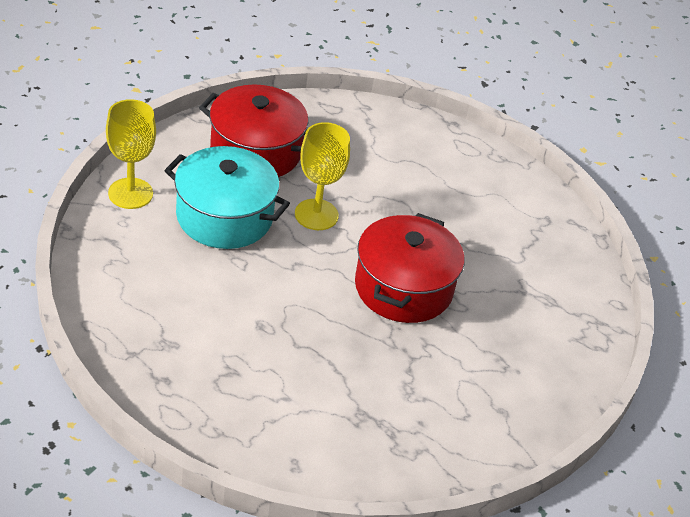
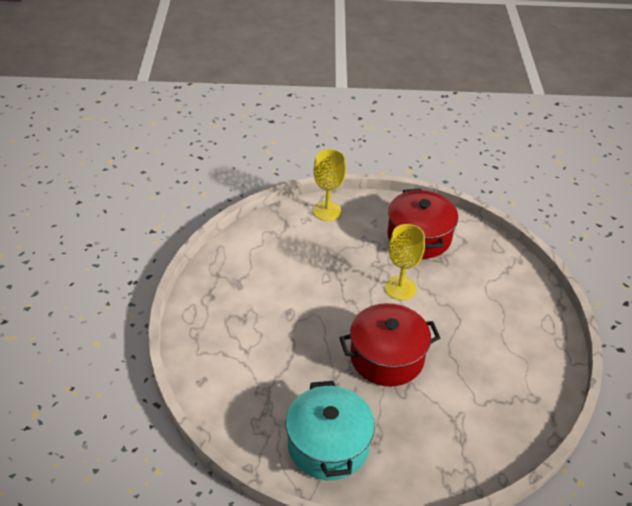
camera: 60 degrees right, 0 degrees up
(224, 216) = (353, 253): turquoise pot -> turquoise pot (328, 445)

